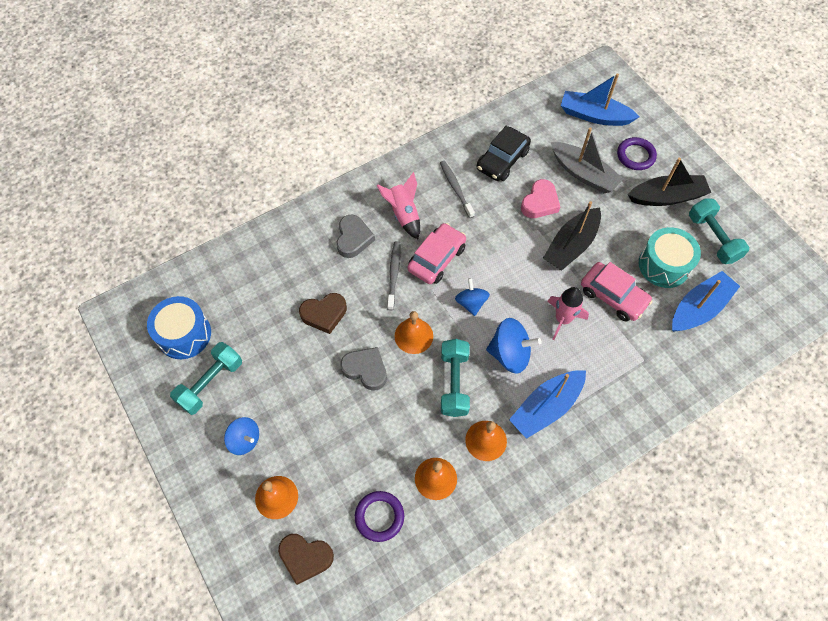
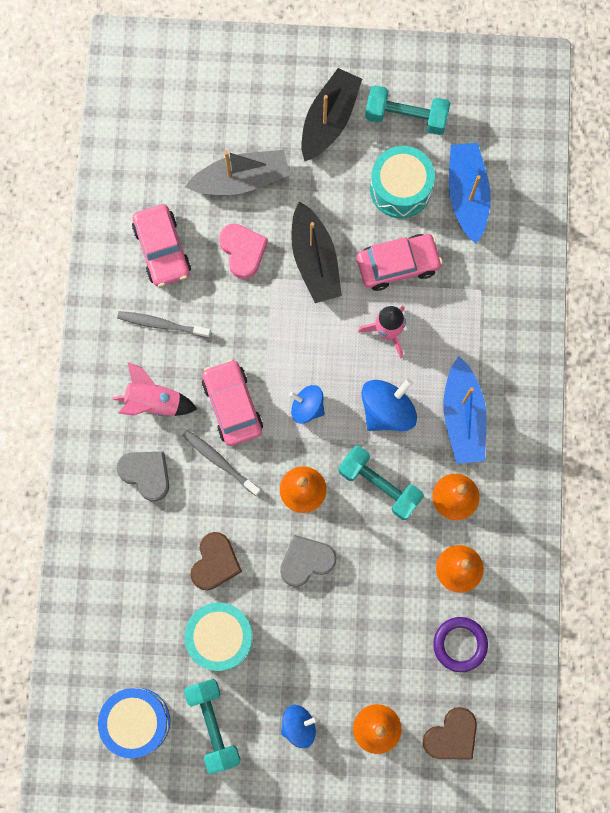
camera: 55 degrees left, 15 degrees up
(275, 349) = (220, 637): none -> turquoise drum
(502, 160) = (162, 249): black car -> pink car
(594, 116) = (177, 109): blue boat -> none
(635, 156) = (259, 109): purple ring -> none

